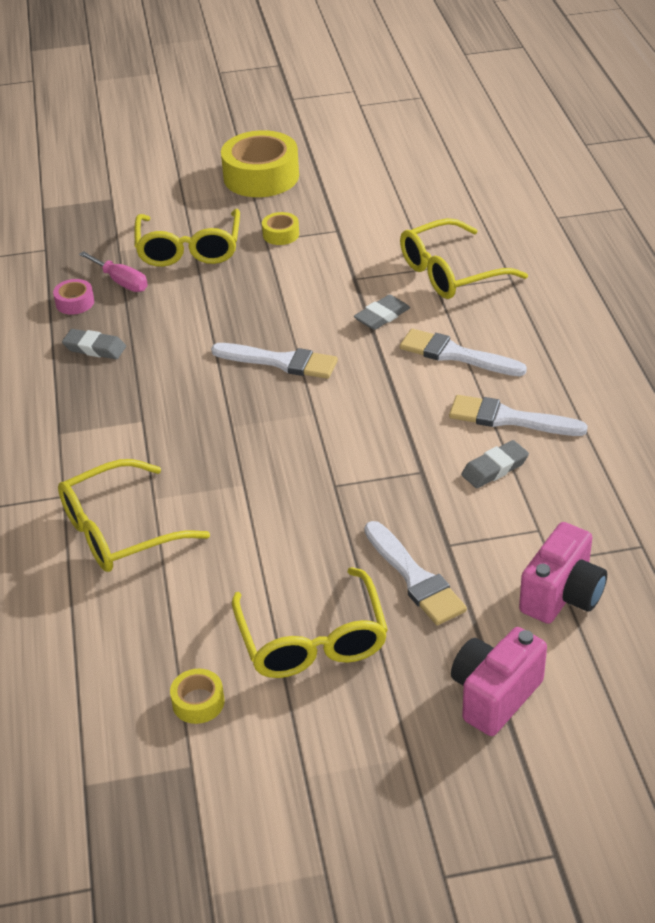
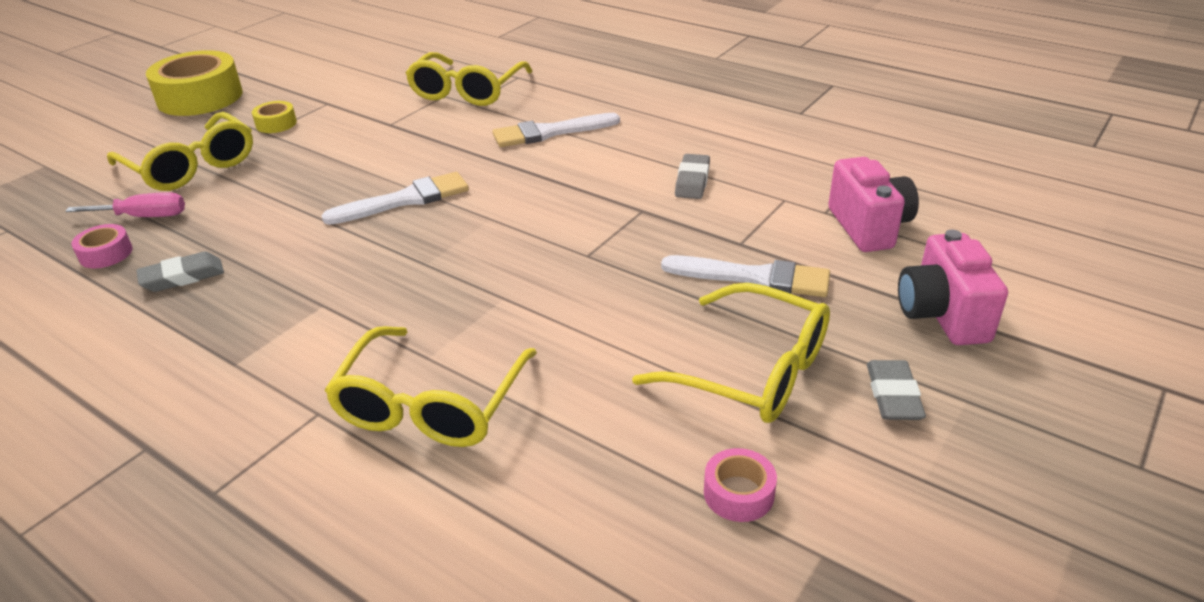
camera: 45 degrees left, 5 degrees down
(198, 702) = (738, 493): yellow tape -> pink tape
(382, 316) = (451, 136): grey eraser -> grey eraser (893, 395)
(509, 419) = (652, 149): white brush -> none

